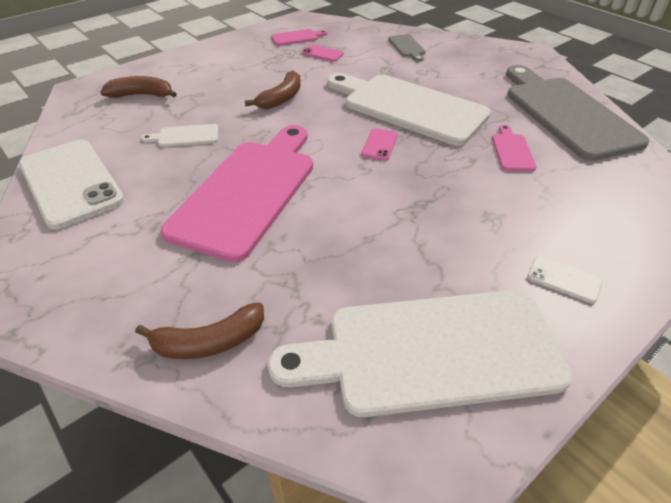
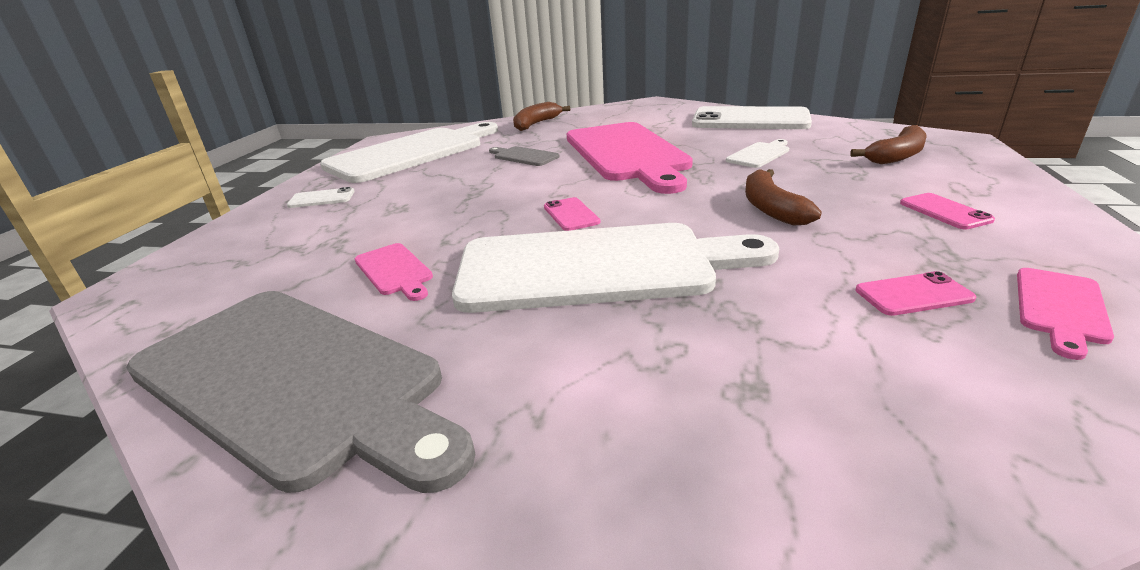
camera: 145 degrees right, 15 degrees down
(230, 65) = (944, 212): none -> pink phone
(407, 47) = (827, 420): grey cutting board -> grey cutting board (524, 156)

